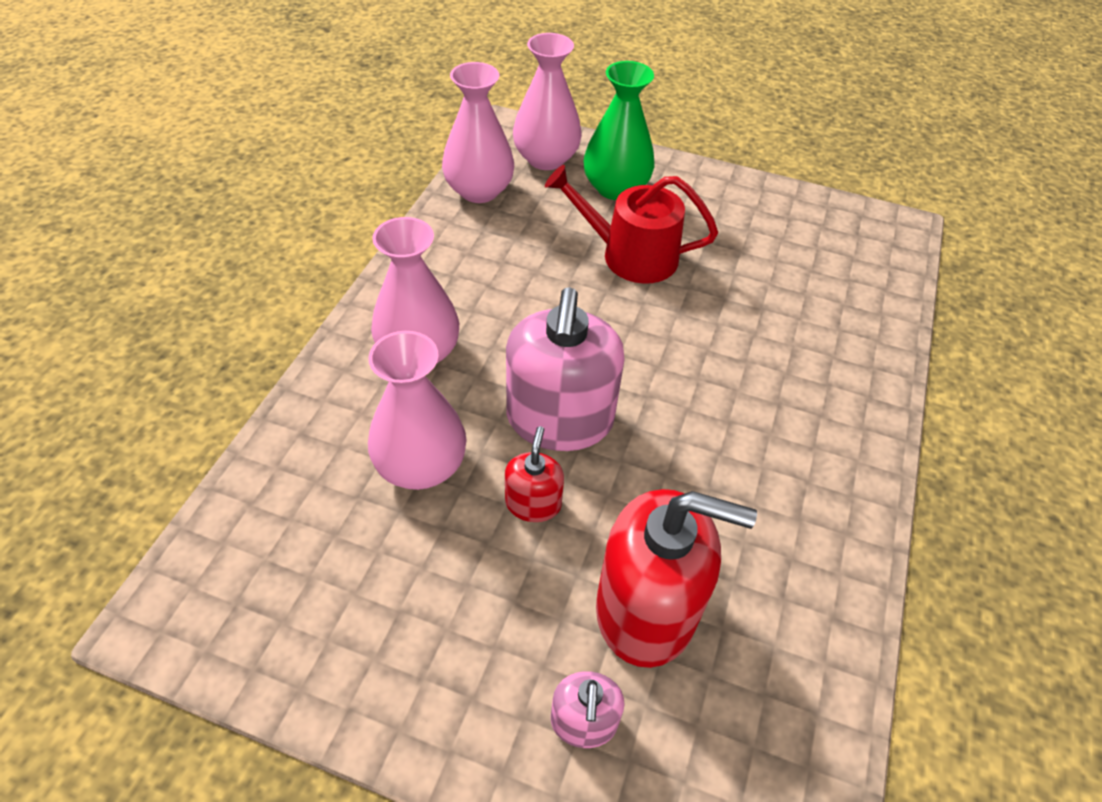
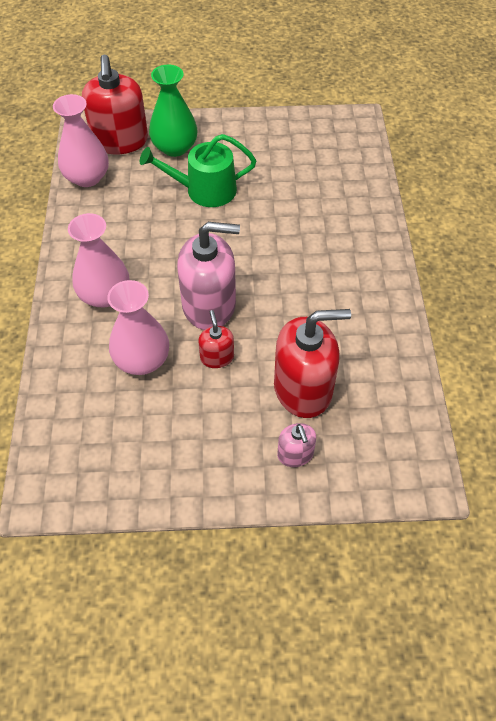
camera: 20 degrees left, 5 degrees up
(546, 159) = (120, 141): pink vase -> red soap dispenser
(559, 419) = (209, 305): pink soap dispenser -> pink soap dispenser turned 75 degrees counterclockwise
(630, 255) = (204, 190): red watering can -> green watering can

